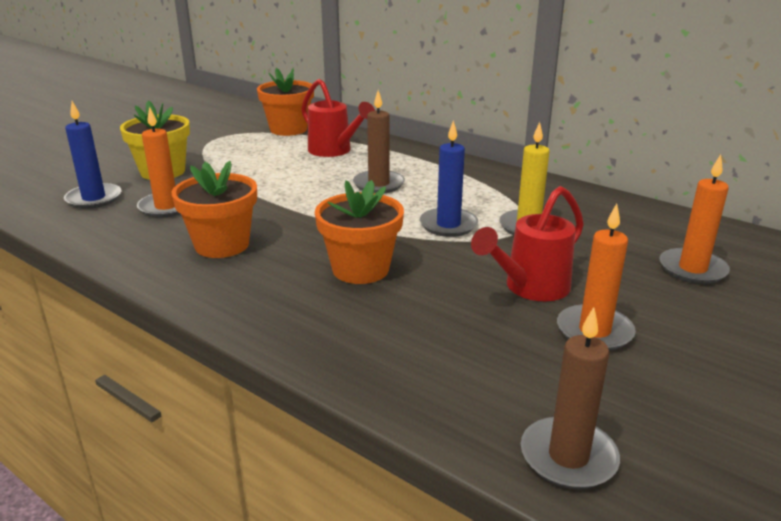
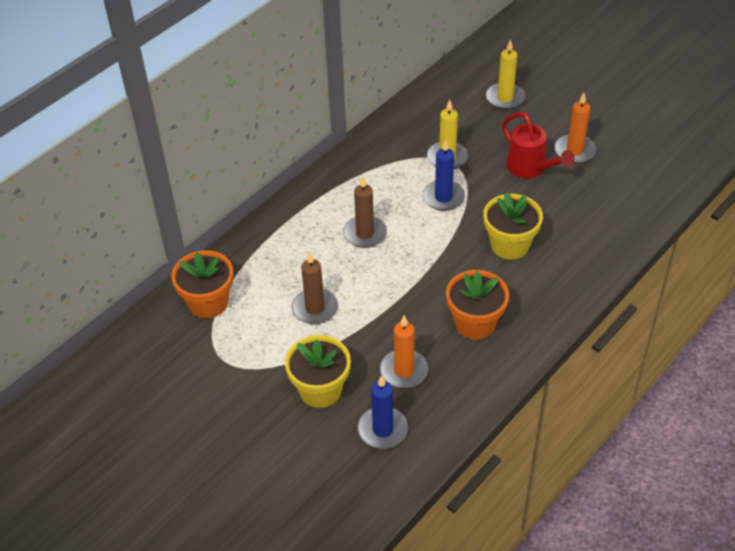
camera: 85 degrees left, 20 degrees up
(334, 151) = (280, 264): red watering can -> none
(360, 269) = (509, 245): orange flower pot -> yellow flower pot
(568, 457) = (673, 177): brown candle -> brown candle (315, 308)
(692, 269) = (505, 98): orange candle -> yellow candle

